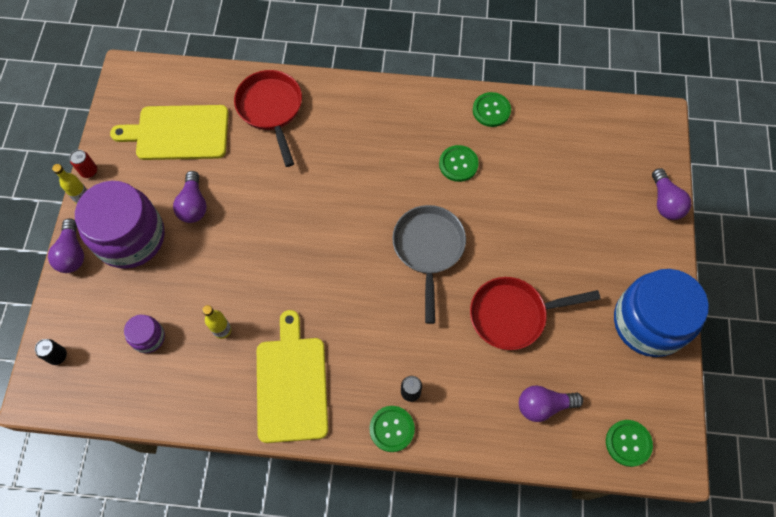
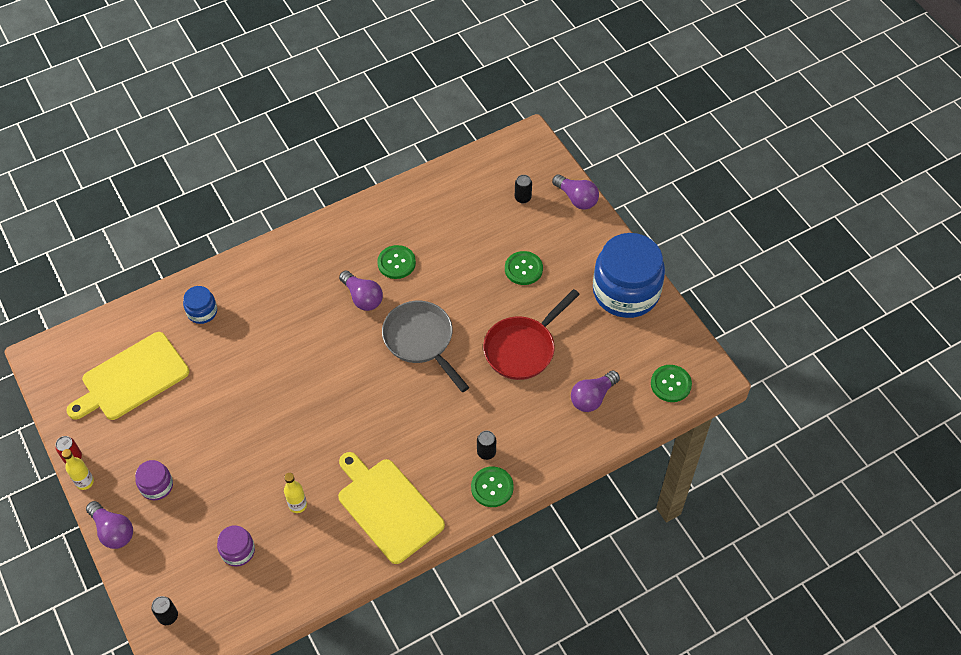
camera: 35 degrees left, 10 degrees down
(130, 237) = (157, 486): purple jar -> purple jar, size x0.45
(193, 205) = (193, 426): purple light bulb -> purple light bulb (362, 297)
(271, 109) = (202, 311): red pan -> blue jar
(491, 110) = (392, 206): green button -> green button (523, 269)
(614, 171) = (523, 198): none -> black can

